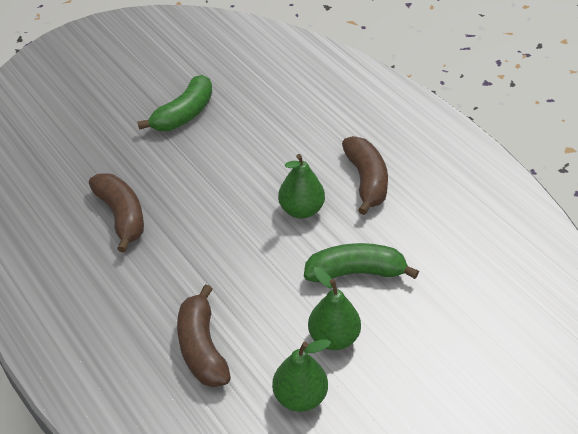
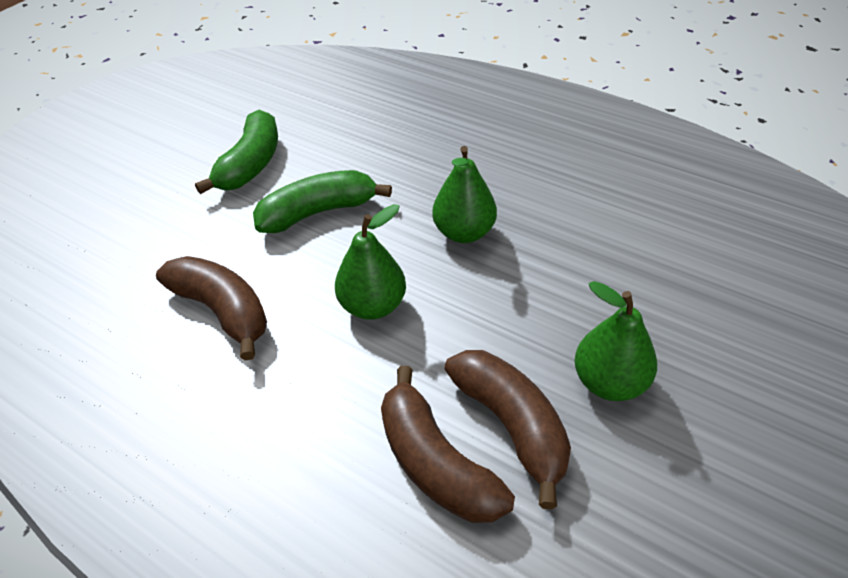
camera: 20 degrees left, 0 degrees up
(300, 397) = (620, 487): green pear -> green pear (373, 306)
(355, 272) = (580, 287): green banana -> green banana (318, 212)
(366, 181) = (521, 178): brown banana -> brown banana (511, 425)

